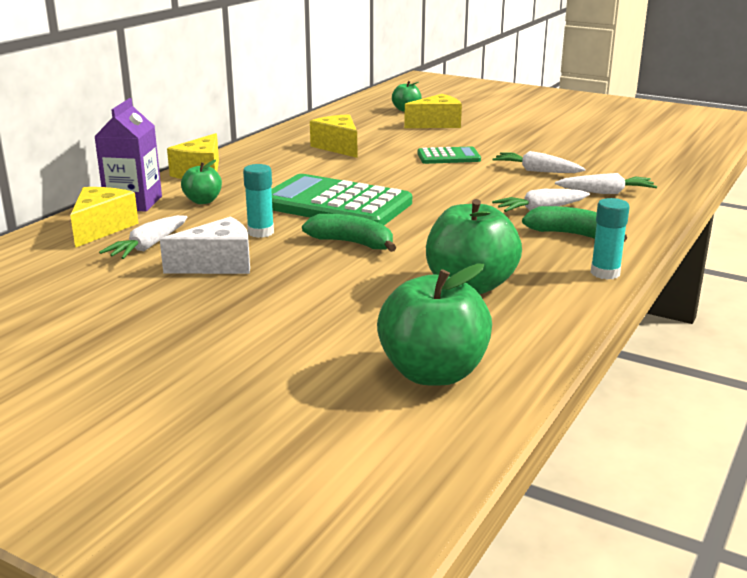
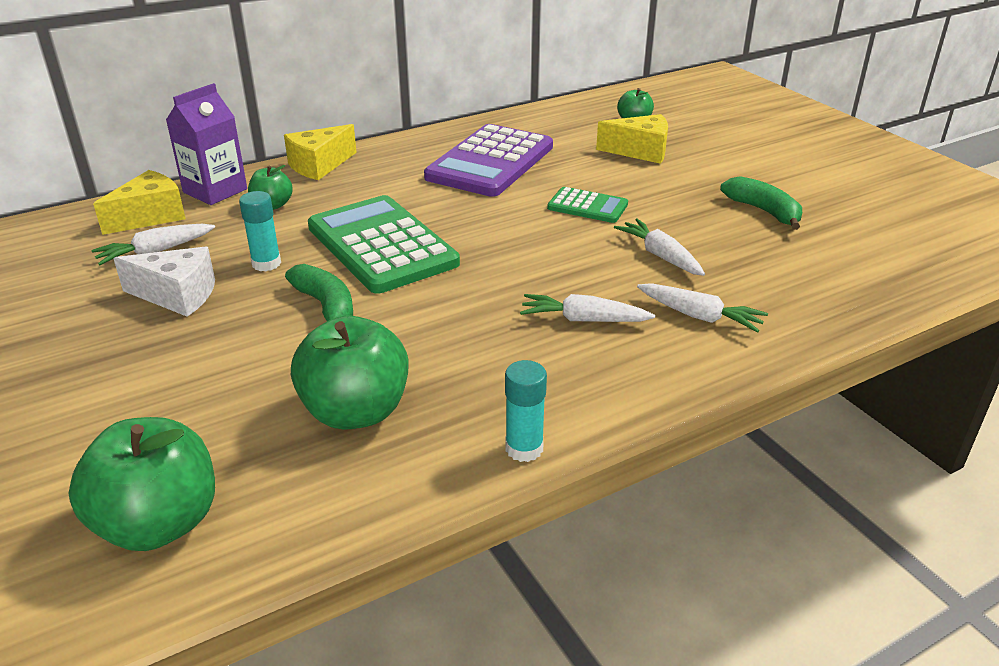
camera: 30 degrees right, 10 degrees up
(338, 147) = (490, 162): yellow cheese -> purple calculator
(572, 235) = (568, 372): green banana -> green banana (763, 211)

